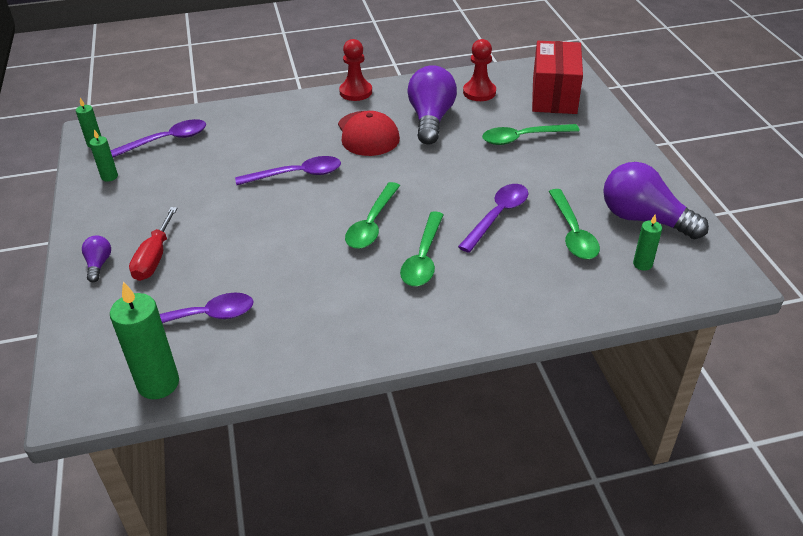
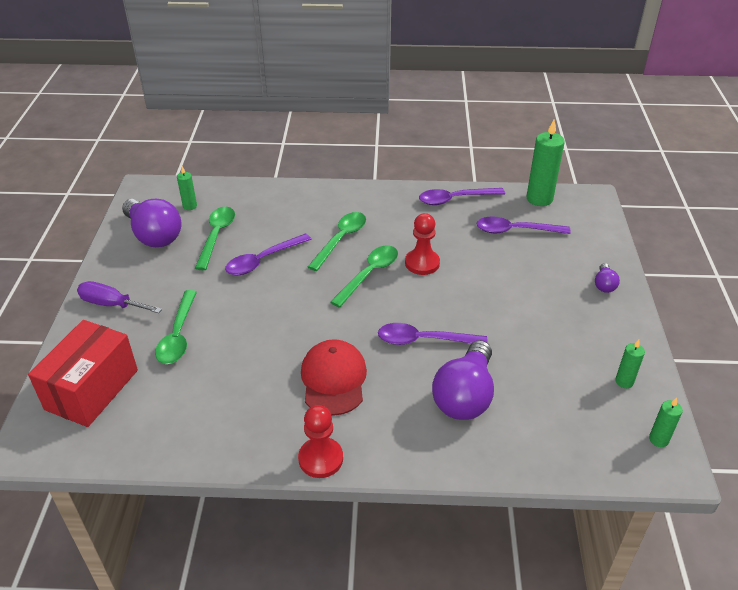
camera: 165 degrees left, 0 degrees up
(154, 258) = (557, 281): red screwdriver -> none
(166, 141) = (569, 424): purple spoon -> purple spoon (455, 199)
(431, 119) = (254, 385): purple light bulb -> purple light bulb (465, 396)
(479, 92) = (170, 418): red pawn -> red pawn (422, 263)
(522, 138) = (178, 335): green spoon -> green spoon turned 90 degrees clockwise
(607, 149) = (111, 304): none -> purple screwdriver

